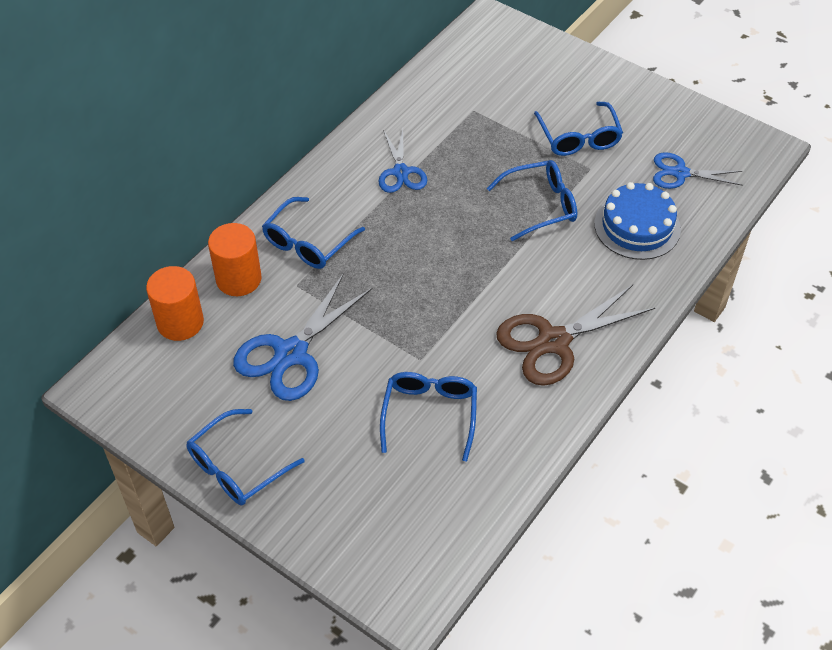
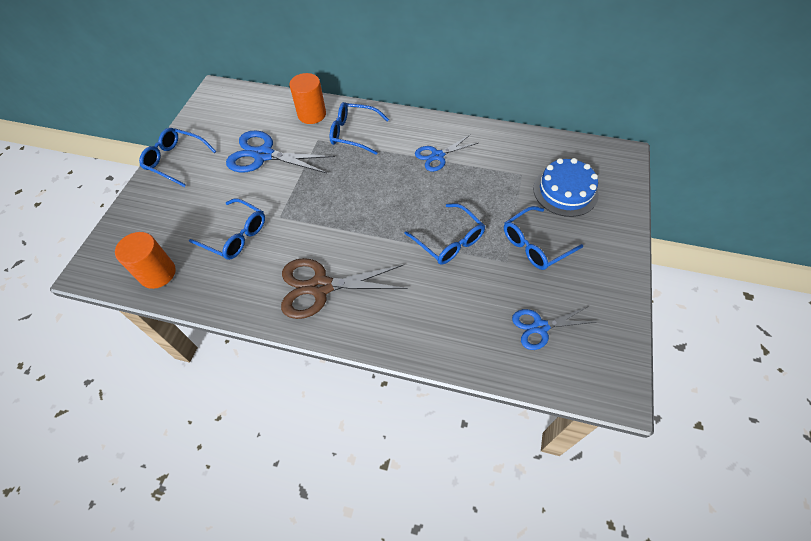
camera: 70 degrees right, 5 degrees up
(180, 322) = (271, 103): orange cylinder -> orange cylinder (158, 273)
(429, 415) = (235, 235): blue glasses -> blue glasses turned 45 degrees clockwise
(554, 341) = (321, 287): brown scissors -> brown scissors turned 45 degrees counterclockwise
(637, 226) = (461, 310): blue cake -> blue cake (565, 191)
(680, 173) = (540, 327): blue scissors -> blue scissors turned 90 degrees counterclockwise

